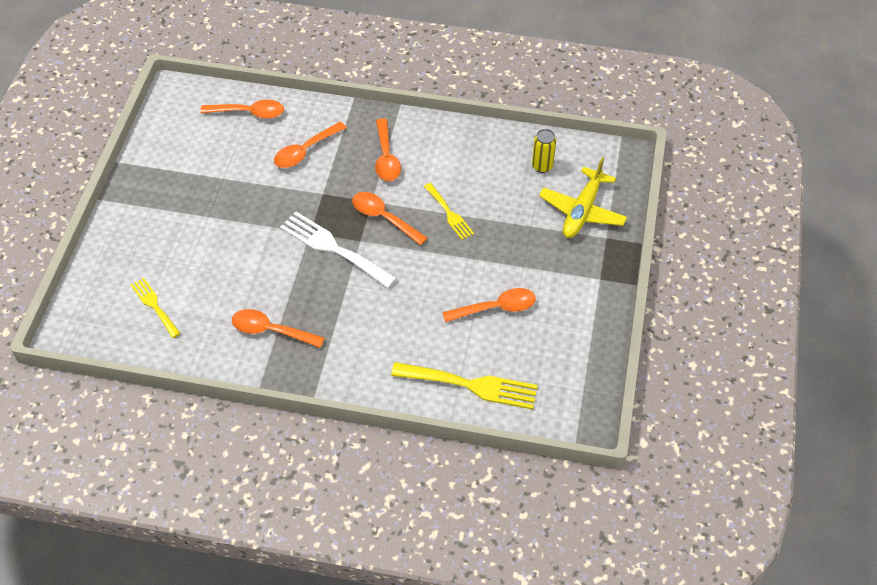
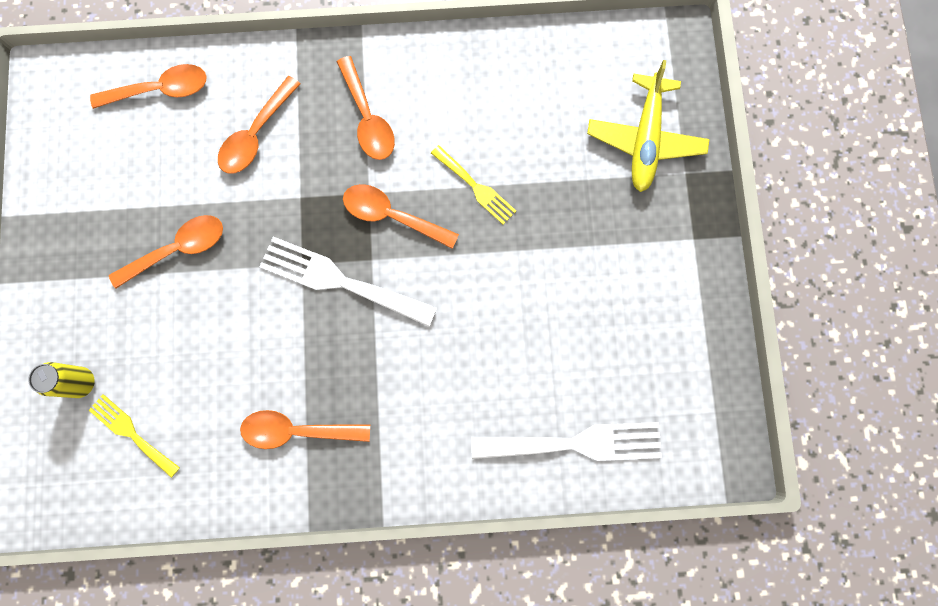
camera: 15 degrees left, 25 degrees up
(471, 385) = (576, 443): yellow fork -> white fork
(496, 308) = (575, 318): orange spoon -> orange spoon (178, 249)
(542, 166) = (575, 81): yellow can -> yellow can (82, 382)

